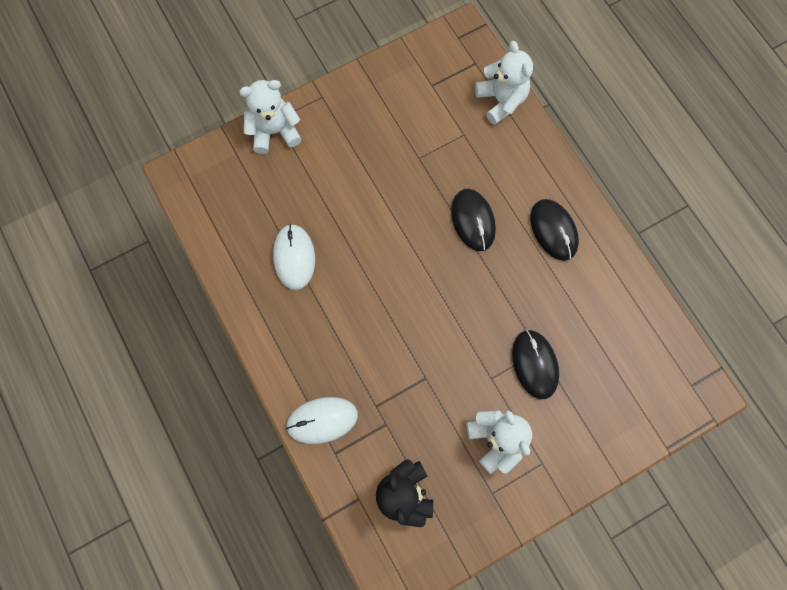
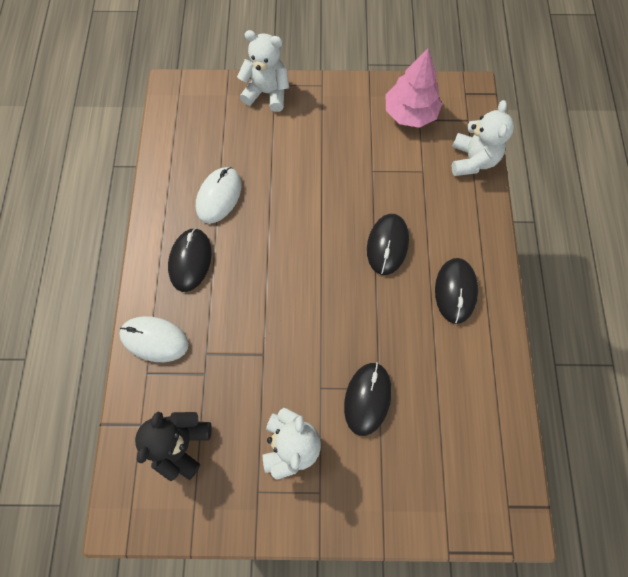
camera: 30 degrees right, 5 degrees down
(307, 331) = (190, 260): none -> black mouse
(420, 83) = (410, 113): none -> pink tree

